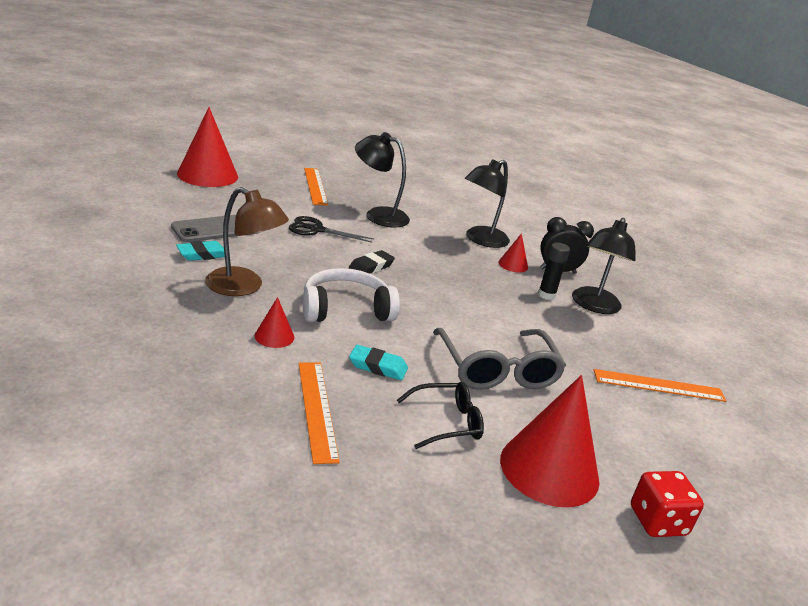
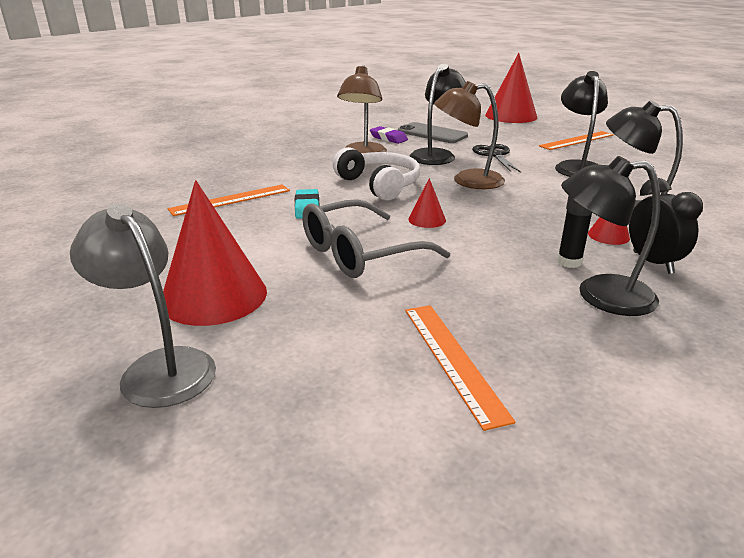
camera: 75 degrees right, 0 degrees up
(202, 254) = (388, 138): turquoise eraser -> purple eraser
(274, 336) = (309, 173): red cone -> red cone (427, 219)
(287, 253) = (436, 155): none -> black lamp
(371, 267) = (467, 180): black eraser -> brown lamp
(446, 422) = (251, 243): black glasses -> none
(657, 521) = (159, 367): red dice -> grey lamp

